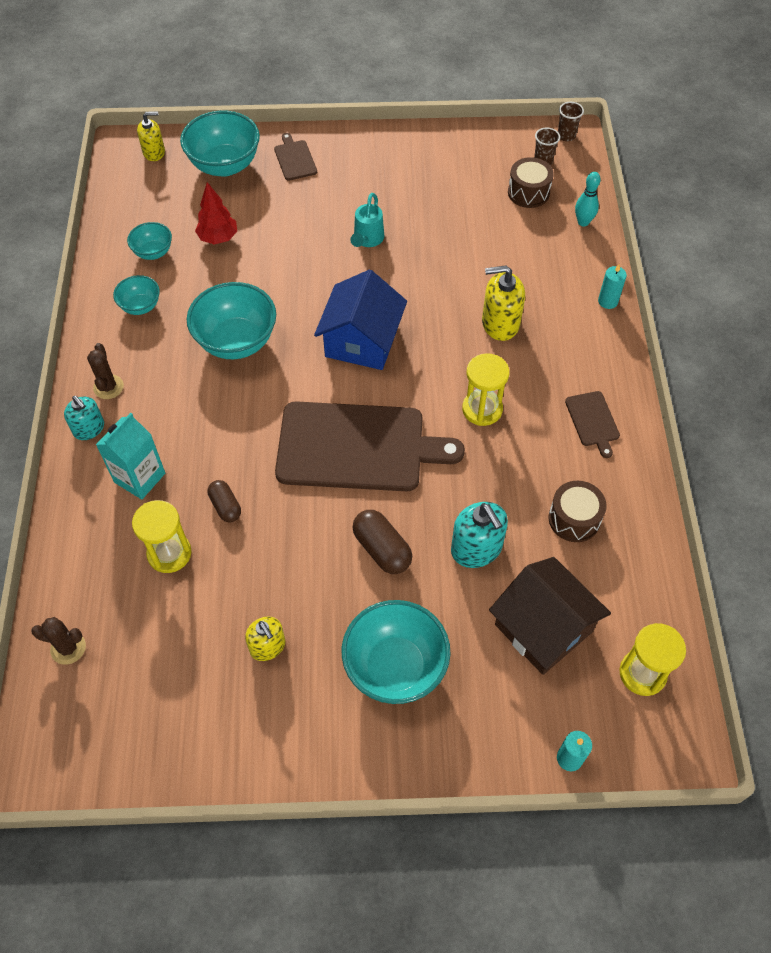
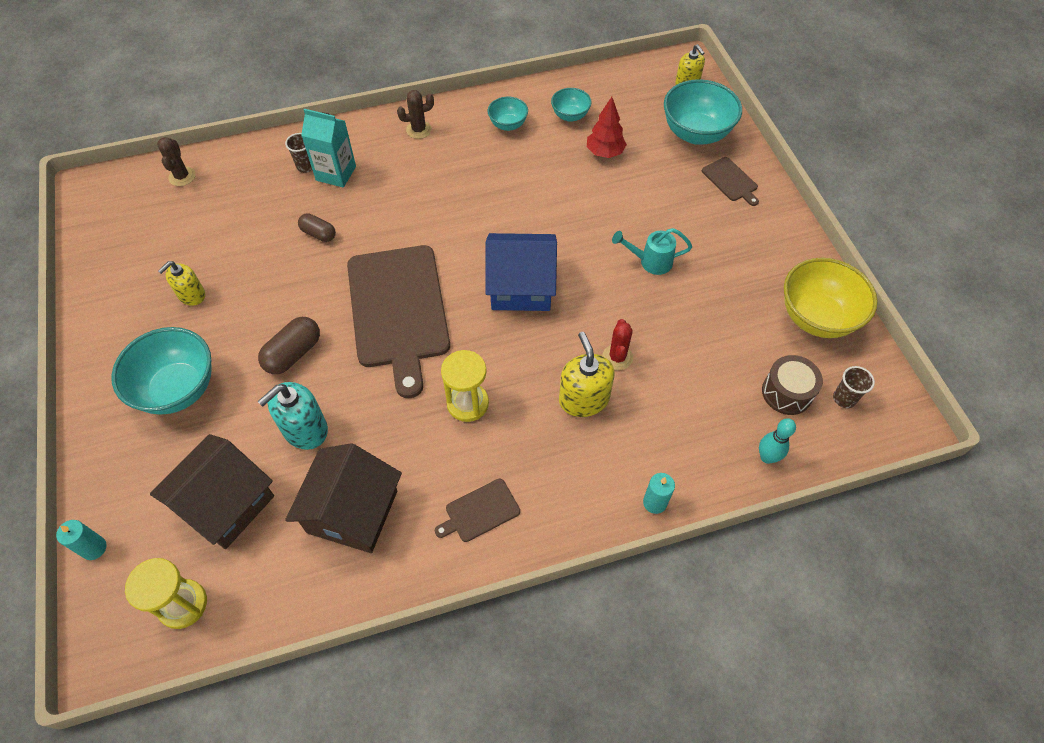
camera: 75 degrees right, 0 degrees up
(89, 428) = (376, 130): turquoise soap dispenser -> none
(169, 553) = (269, 211): yellow hourglass -> none
(225, 506) = (318, 234): brown capsule -> brown capsule turned 75 degrees clockwise
(236, 341) = (491, 196): turquoise bowl -> none
(295, 159) = (731, 180): brown cutting board -> brown cutting board turned 90 degrees clockwise
(463, 152) = (816, 317): none -> yellow bowl
(464, 290) = (617, 357): none -> red cactus
(566, 136) = (901, 416): brown cup -> brown cup (306, 166)
(574, 519) = (352, 512): brown drum -> brown house

